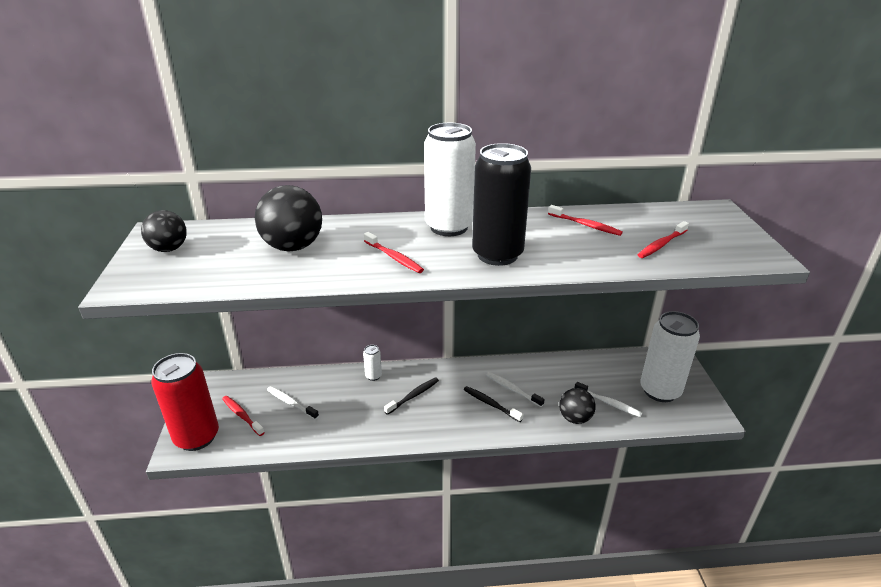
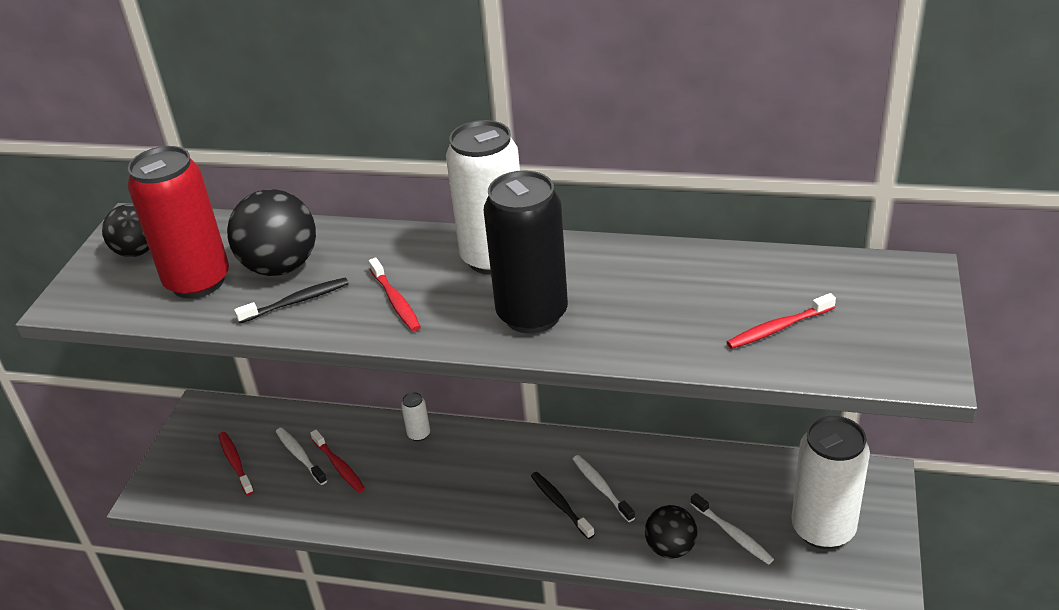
camera: 20 degrees right, 5 degrees up
(197, 437) = (174, 483): red can -> red can (198, 281)
(413, 396) = (460, 473): black toothbrush -> black toothbrush (297, 301)
(585, 225) = (689, 278): red toothbrush -> red toothbrush (339, 466)

